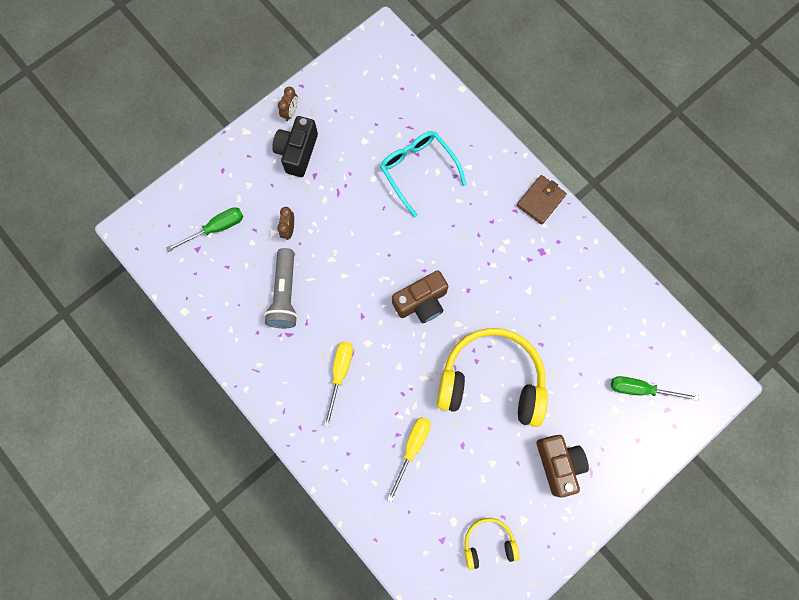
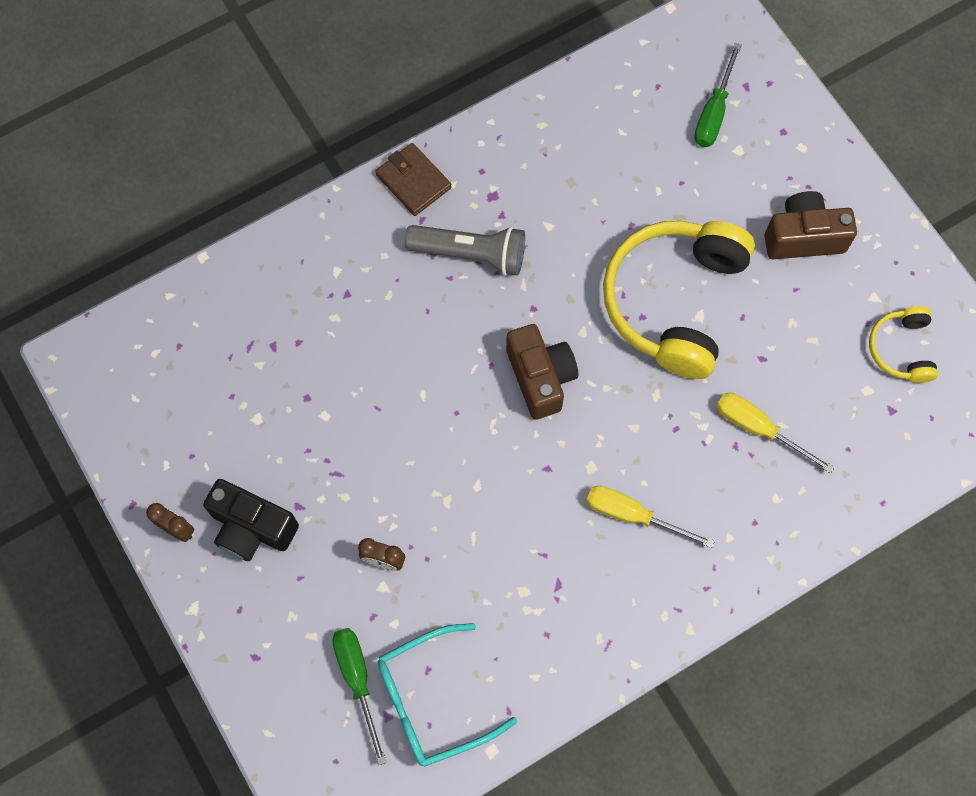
camera: 80 degrees left, 5 degrees down
(285, 294) = (491, 582): grey flashlight -> grey flashlight (470, 254)
(418, 171) = (327, 345): turquoise glasses -> turquoise glasses (433, 700)

